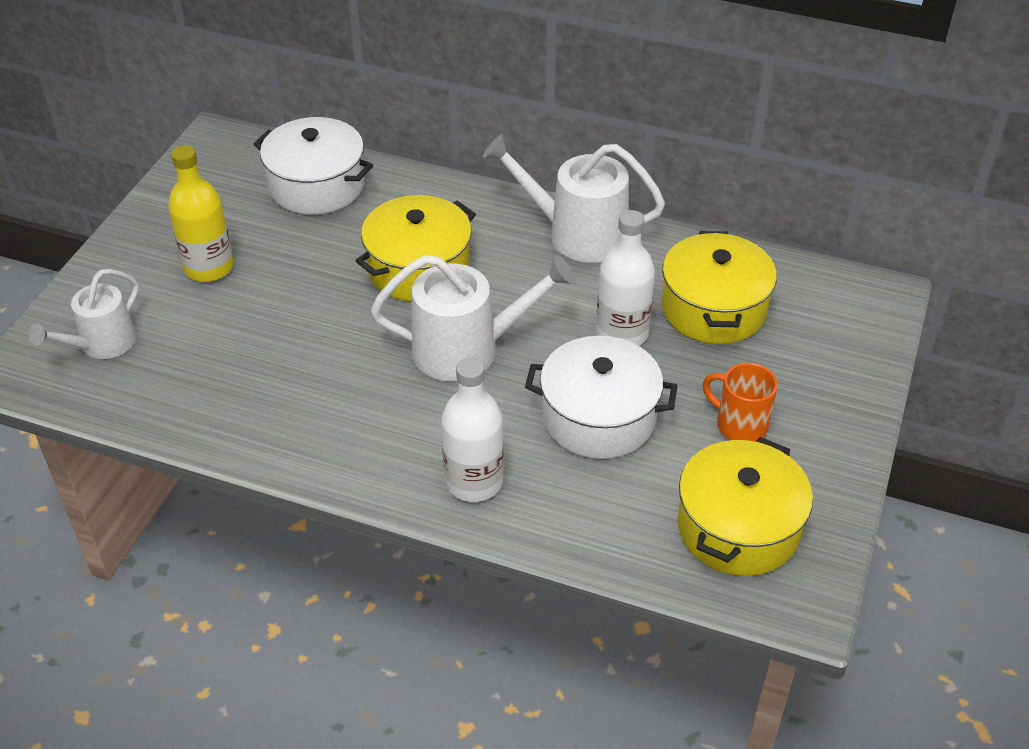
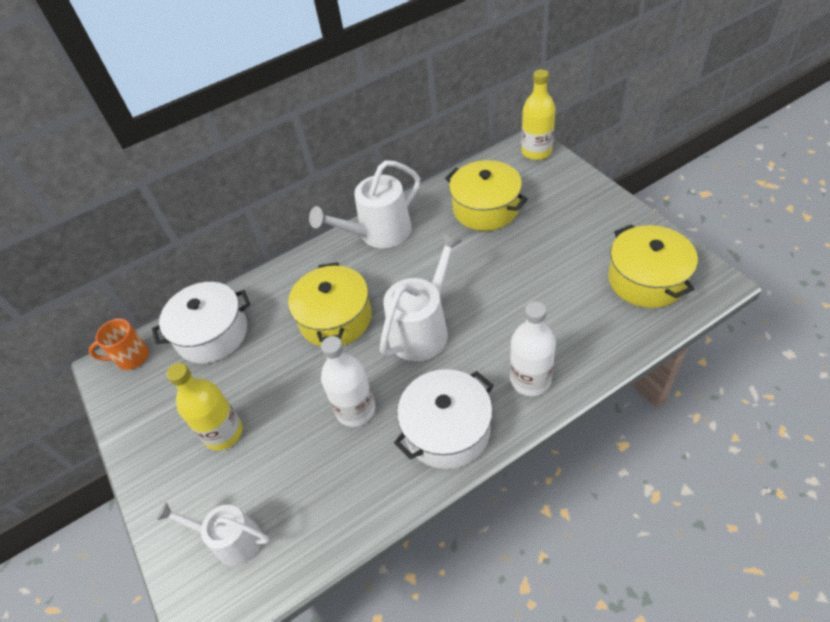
camera: 45 degrees left, 5 degrees up
(102, 344) = (231, 540): white watering can -> white watering can turned 120 degrees clockwise
(599, 417) = (525, 296): white pot -> white pot (447, 430)
(622, 333) = (471, 254): white bottle -> white bottle (355, 410)
(740, 424) = (575, 241): orange mug -> orange mug (131, 357)
(874, 307) = (536, 152): none -> yellow bottle

